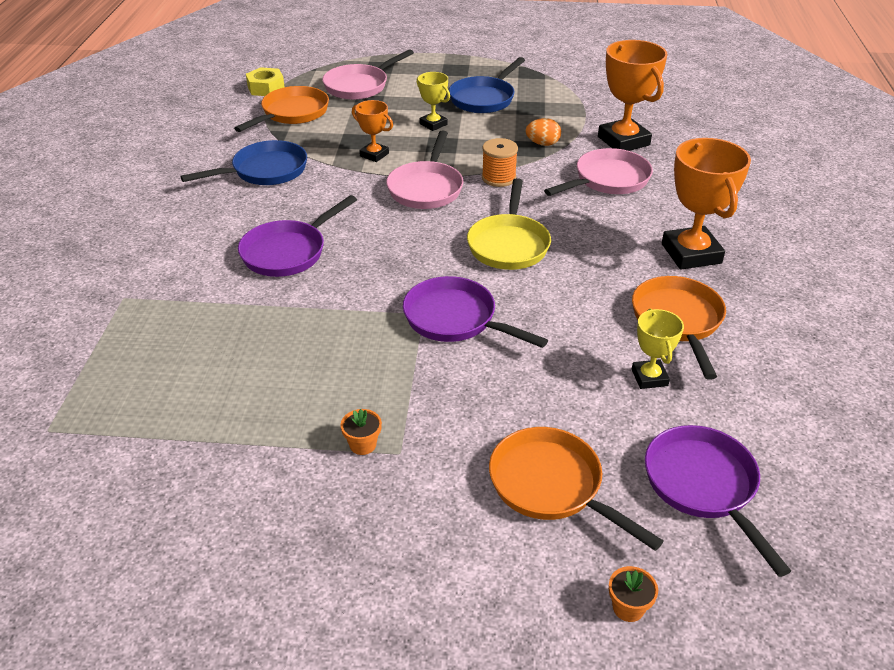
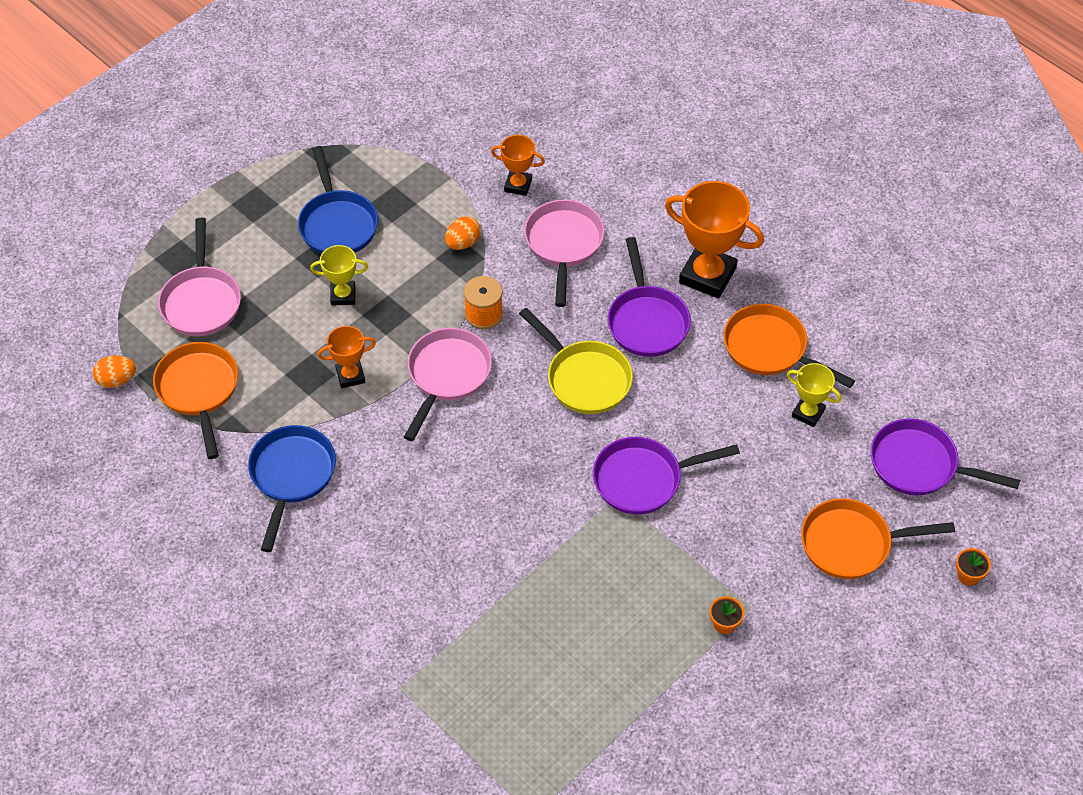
camera: 50 degrees left, 15 degrees up
(266, 88) = (117, 380): yellow nut -> orange egg
(288, 252) = (446, 534): purple pan -> purple pan (647, 321)
(426, 188) = (447, 375): pink pan -> pink pan turned 120 degrees counterclockwise
(623, 141) = (518, 185): orange trophy -> orange trophy, size x0.54

